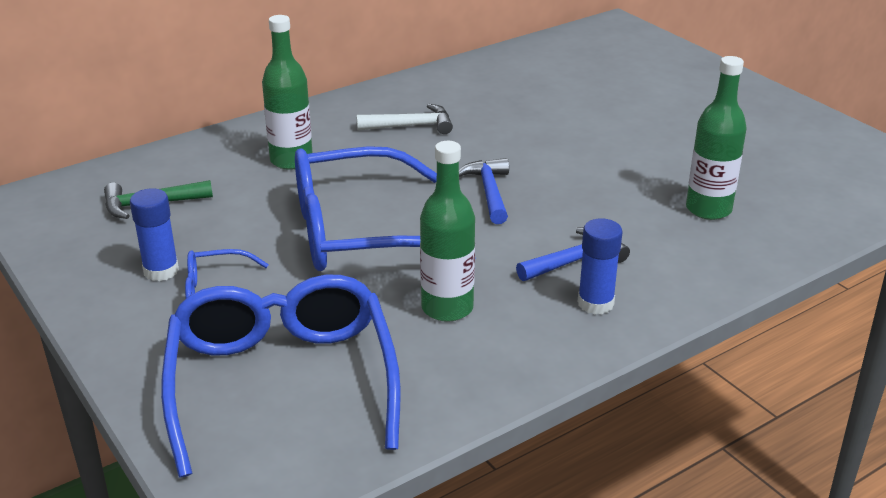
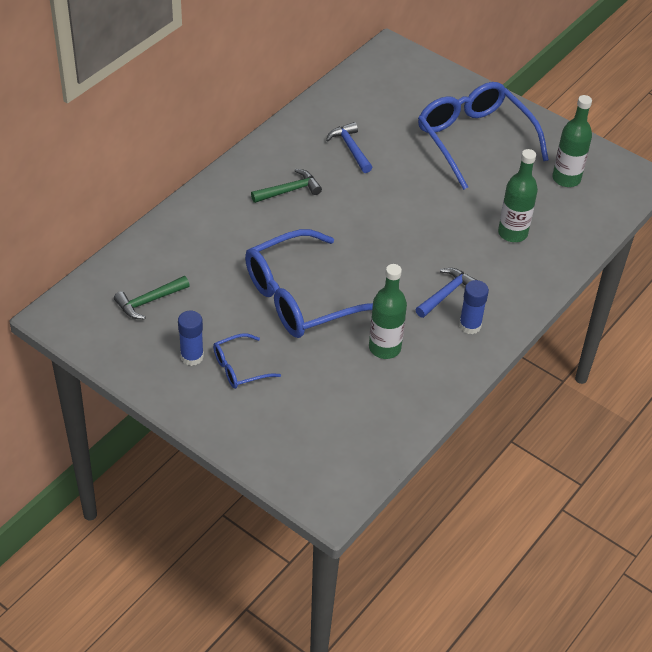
camera: 20 degrees left, 15 degrees up
(282, 382) = (314, 423): blue glasses -> blue glasses (474, 140)
(291, 160) = (222, 241): green bottle -> green bottle (566, 179)
(411, 126) = (289, 190): white hammer -> green hammer
(489, 192) = (369, 245): blue hammer -> blue hammer (350, 148)

